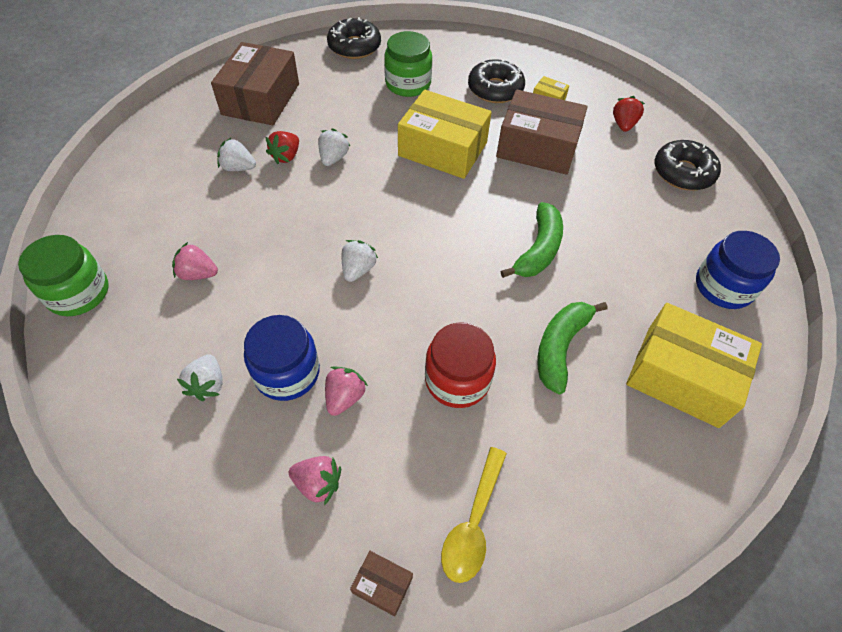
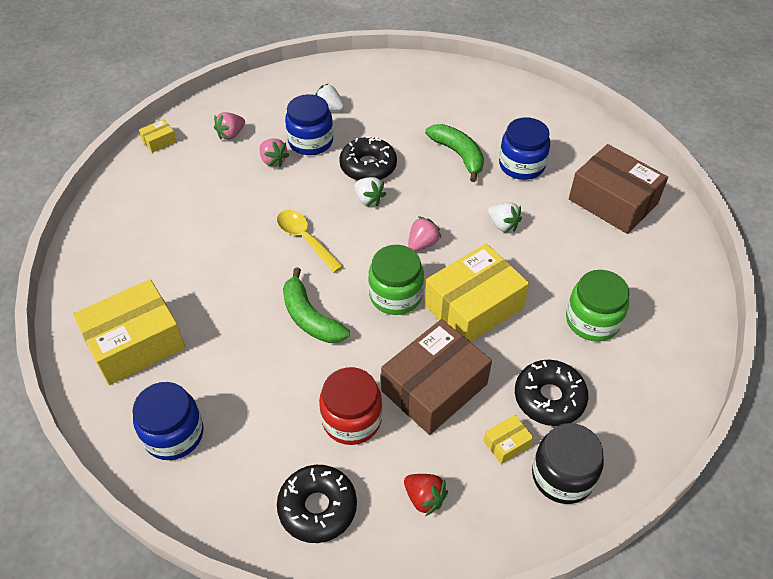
camera: 120 degrees right, 5 degrees down
(78, 293) = (439, 71): green jar -> green jar (395, 295)
(198, 274) = (420, 122): pink strawberry -> pink strawberry (422, 244)
(238, 168) = (521, 165): white strawberry -> blue jar
(286, 156) = (521, 196): red strawberry -> none
(354, 47) = (682, 300): black donut -> black donut (368, 166)
(382, 585) = (159, 141): brown box -> yellow box
(457, 379) = (241, 216): red jar -> red jar (351, 419)
(473, 523) = (153, 186): yellow spoon -> yellow spoon (305, 239)
(548, 71) = (562, 476): none -> black jar
(560, 347) = (217, 283): green banana -> green banana (458, 155)

